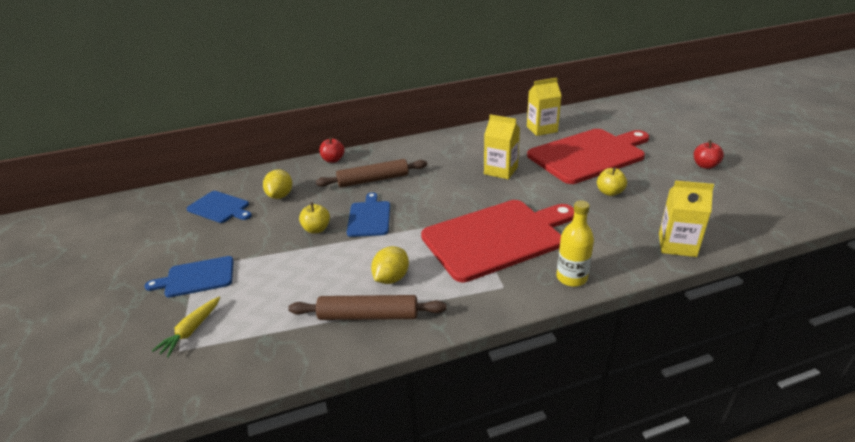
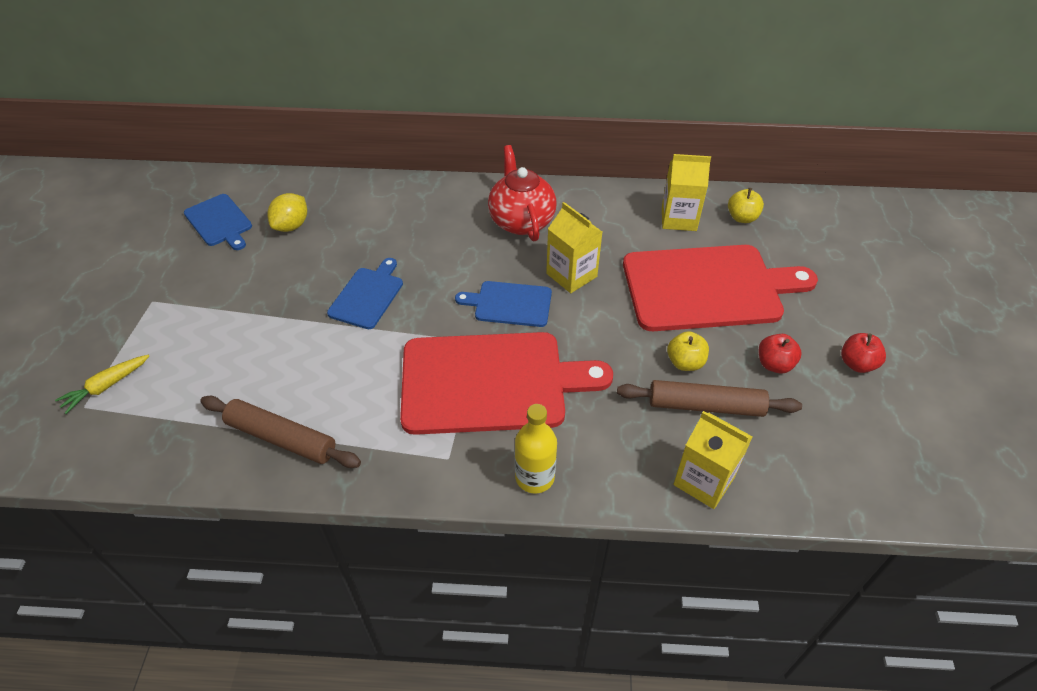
camera: 20 degrees right, 15 degrees up
(197, 277) = (146, 316): blue cutting board -> blue cutting board (509, 304)
(316, 229) = (301, 293): yellow apple -> yellow apple (742, 218)
(333, 160) = (382, 186): red apple -> red apple (774, 364)
(373, 180) = (408, 237): brown rolling pin -> brown rolling pin (705, 405)
(391, 278) = (336, 396): yellow lemon -> none
(444, 153) = (521, 221): none -> red teapot

